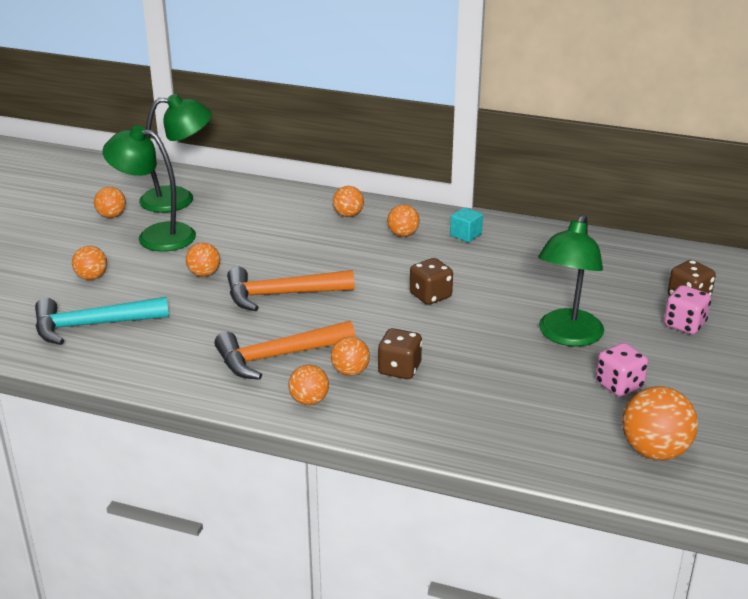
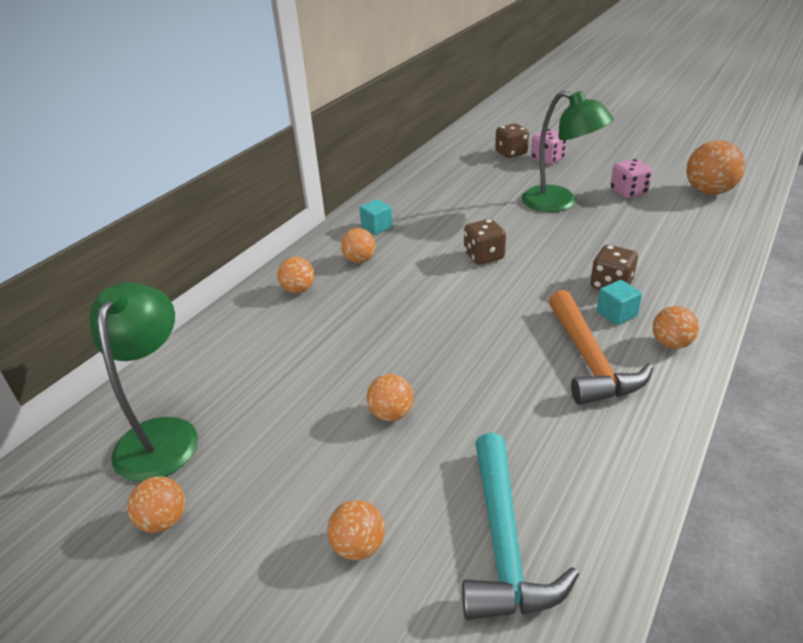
camera: 75 degrees left, 5 degrees up
(155, 236) = (261, 463): green lamp -> none
(281, 295) = (459, 350): orange hammer -> none
(350, 372) = (616, 314): orange ball -> turquoise cube

